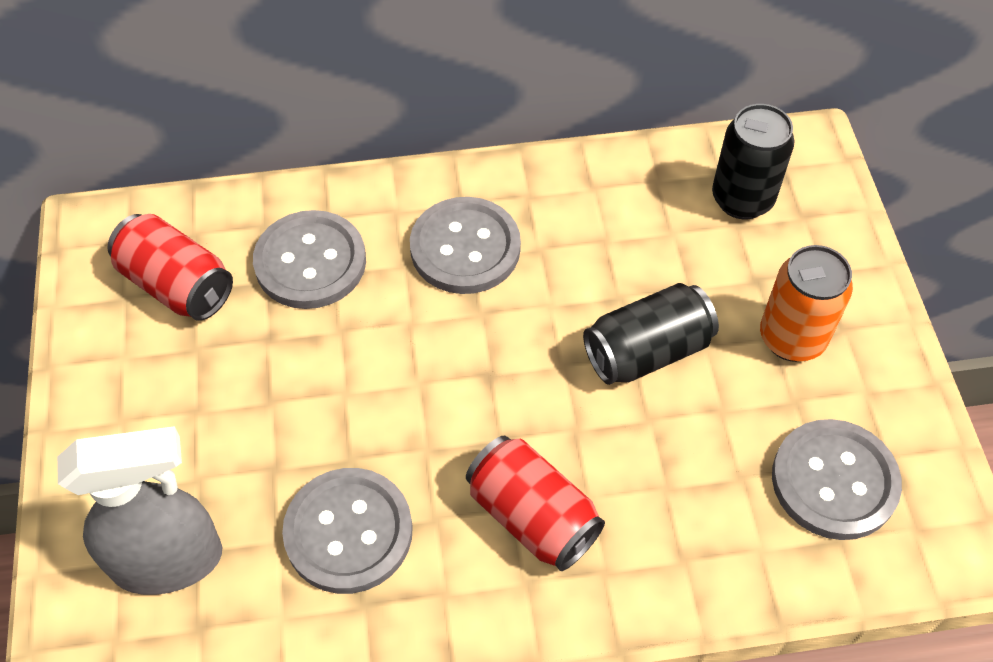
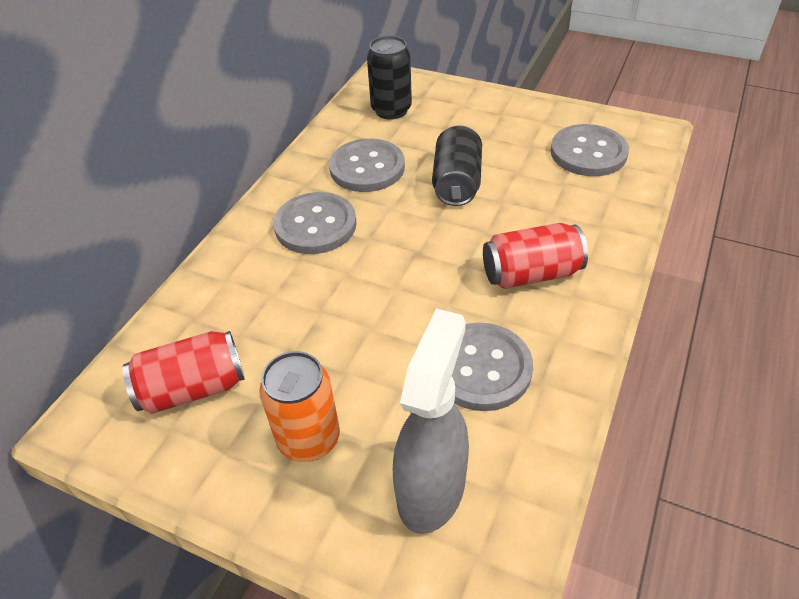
camera: 55 degrees left, 10 degrees down
(310, 262) = (251, 303): grey button -> grey button (367, 168)
(792, 338) = (492, 130): orange can -> orange can (309, 439)

